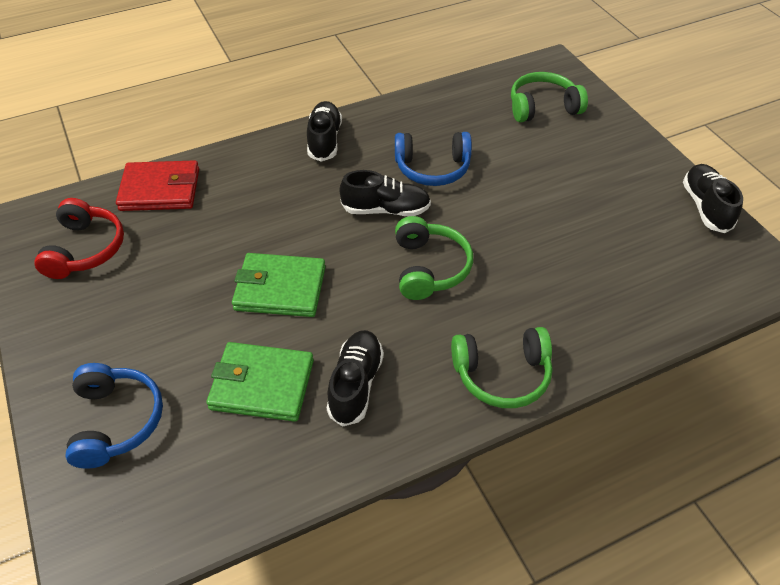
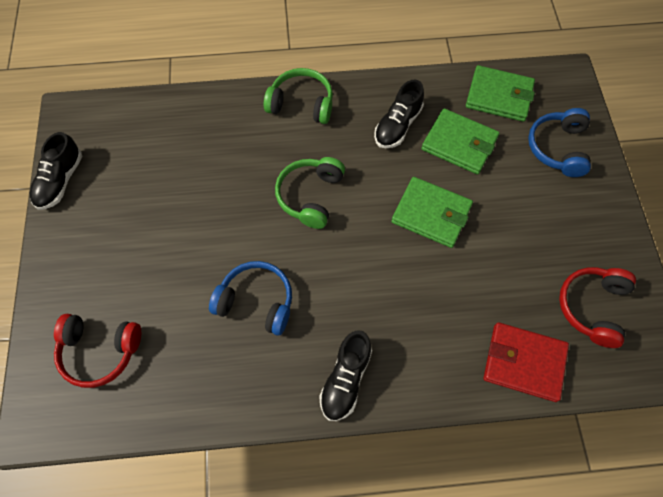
camera: 160 degrees left, 15 degrees up
(212, 481) = (499, 96): none -> green wallet
(386, 210) = (320, 265): black shoe -> none
(543, 107) = (99, 351): green headphones -> red headphones

